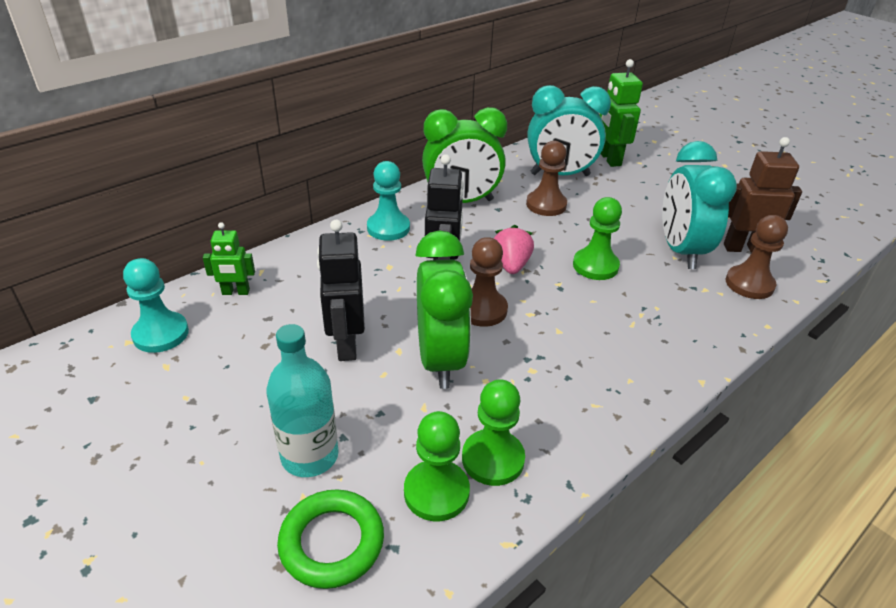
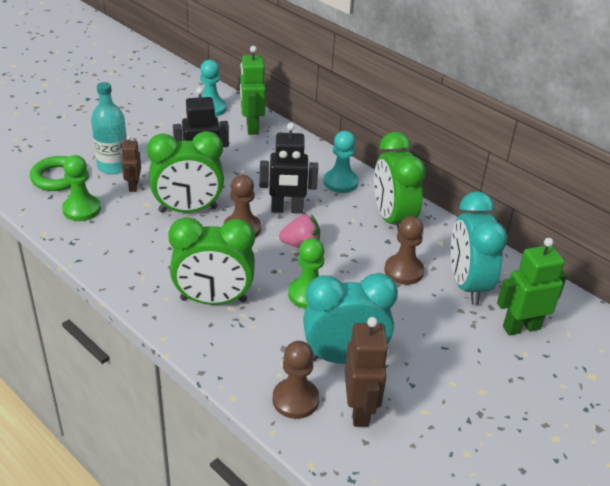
camera: 85 degrees right, 0 degrees up
(236, 292) = (252, 127): green robot -> green robot, size x1.65
(374, 425) = (133, 186): none -> brown robot
(493, 459) = (102, 230): green pawn -> none
(623, 337) = (213, 300): none -> green clock

